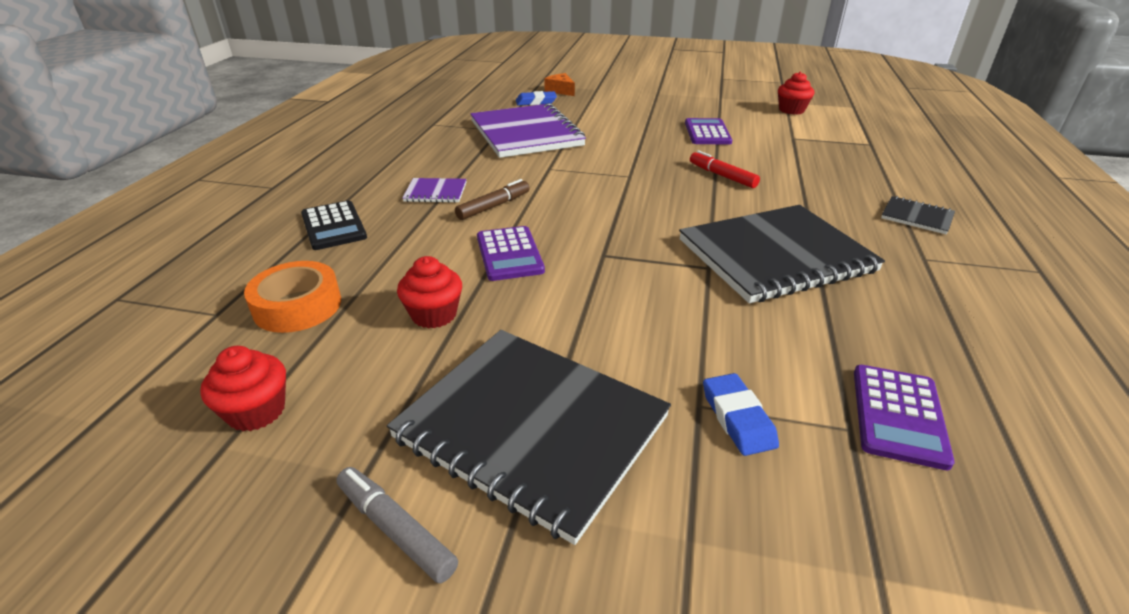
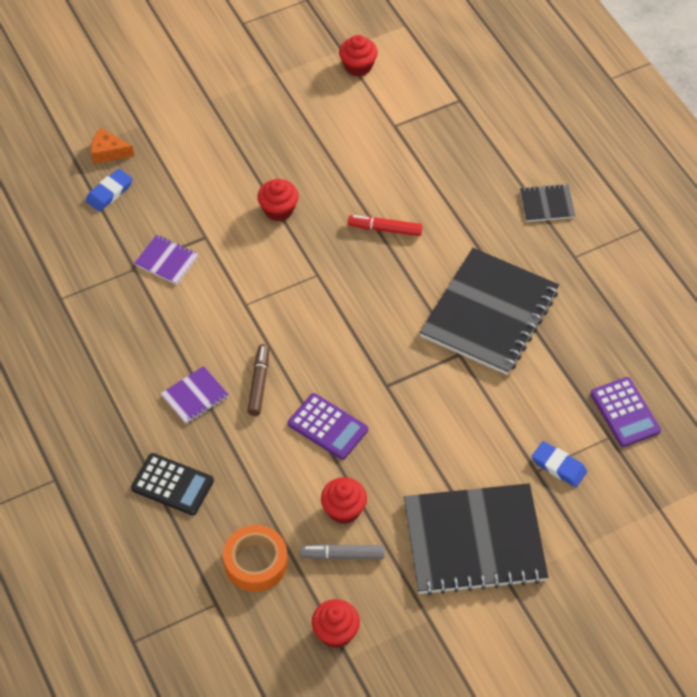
camera: 40 degrees left, 20 degrees up
(395, 529) = (471, 628): grey marker -> grey marker (342, 555)
(526, 133) = (166, 261): purple notebook -> purple notebook, size x0.43
(642, 141) = (278, 210): none -> red cupcake
(707, 132) = (319, 159): purple calculator -> none

